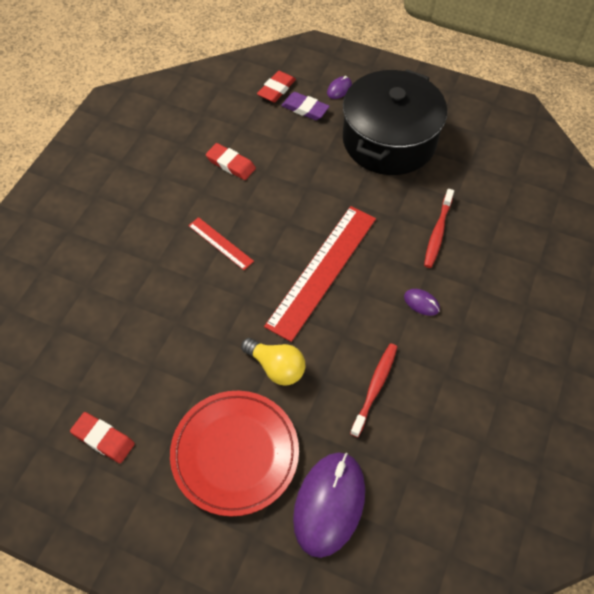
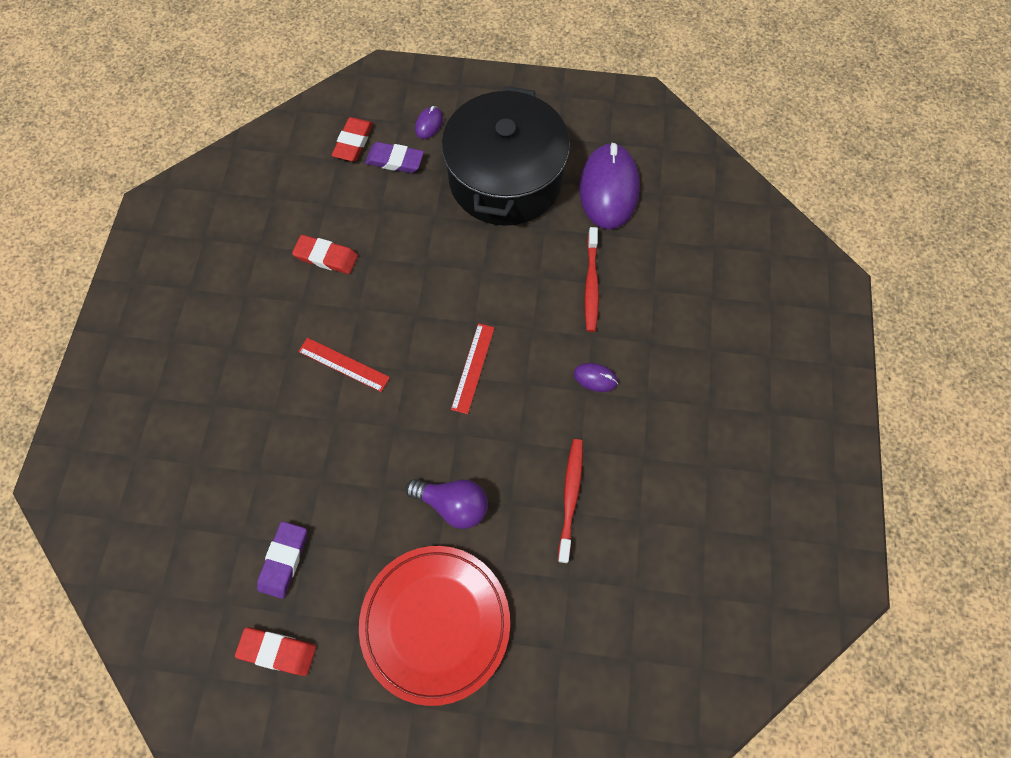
camera: 15 degrees left, 10 degrees up
(130, 373) = (284, 560): none -> purple eraser
(276, 367) = (453, 504): yellow light bulb -> purple light bulb
(322, 271) = (473, 368): red ruler -> red ruler, size x0.48
(329, 504) = (557, 651): purple mouse -> purple mouse (608, 189)

